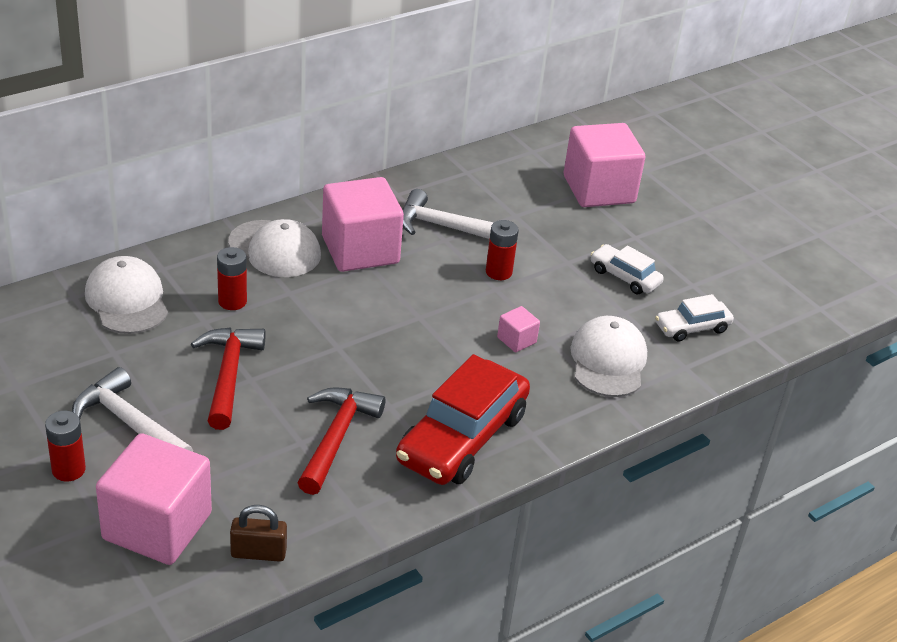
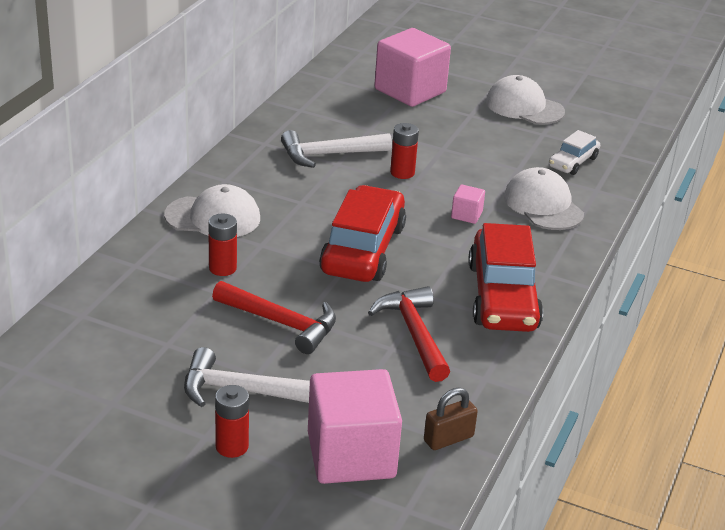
camera: 30 degrees left, 5 degrees down
(127, 300) = (133, 300): white cap -> white cap (524, 107)
(228, 375) = (281, 323): red hammer -> red hammer turned 150 degrees clockwise
(360, 250) = (281, 193): pink cube -> none
(377, 335) = (363, 249): none -> red car
(624, 277) = (492, 144): white car -> none

